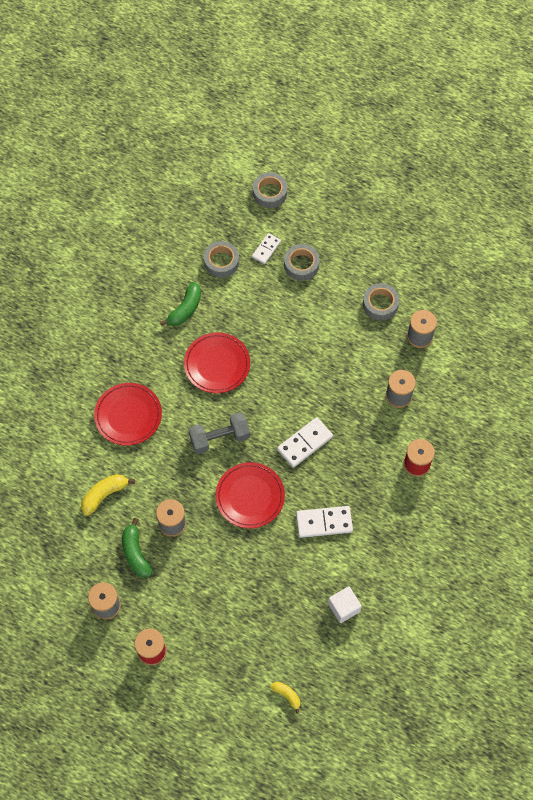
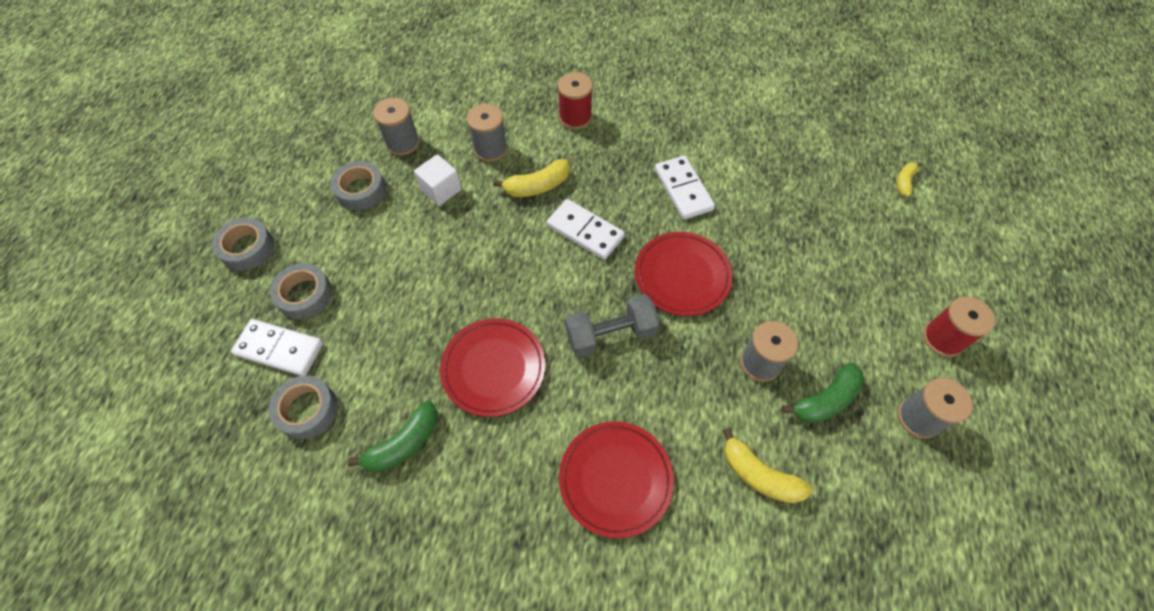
camera: 105 degrees left, 5 degrees down
(185, 309) = (403, 443): green banana -> green banana turned 120 degrees clockwise
(219, 438) = (610, 334): grey dumbbell -> grey dumbbell turned 75 degrees counterclockwise
(266, 249) = (279, 349): white domino -> white domino, size x1.58
(270, 193) = (170, 369): grey tape -> grey tape (247, 248)
(344, 607) = (776, 151): white cube -> white cube (441, 190)
(354, 420) = (537, 186): none -> yellow banana

